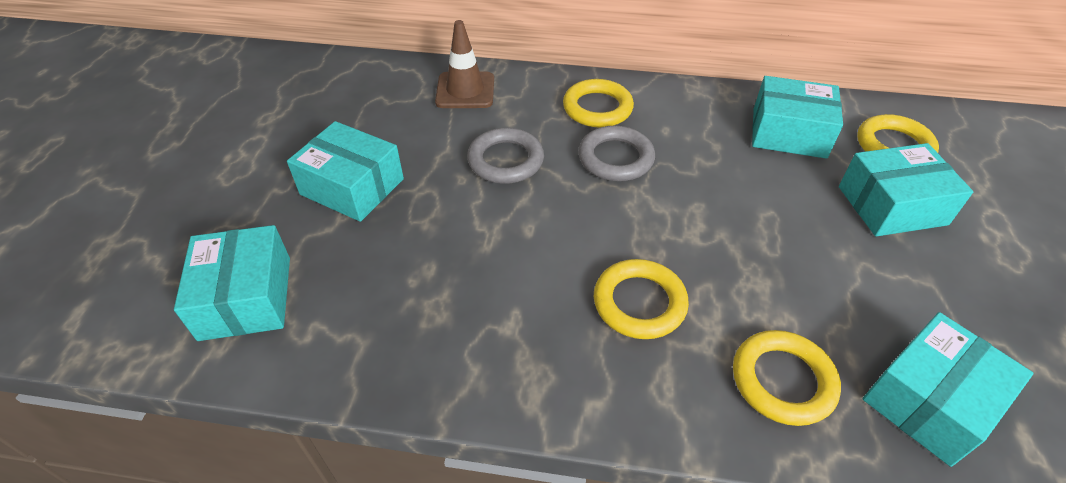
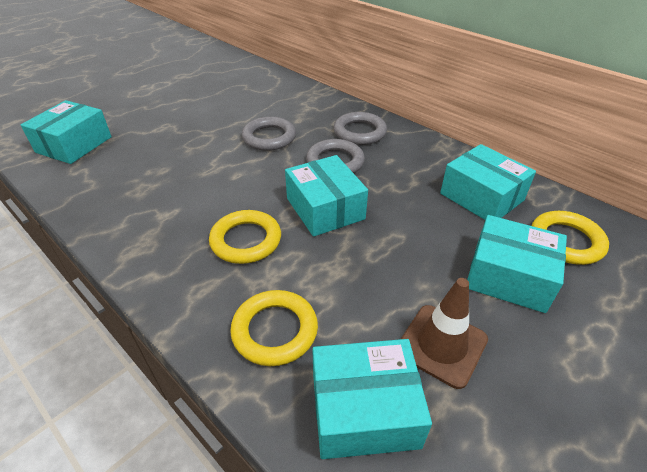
camera: 35 degrees right, 5 degrees down
(352, 186) = (178, 119): turquoise box -> turquoise box (325, 208)
(465, 90) = (293, 97): brown traffic cone -> brown traffic cone (441, 345)
(597, 108) = (359, 132): yellow ring -> grey ring

